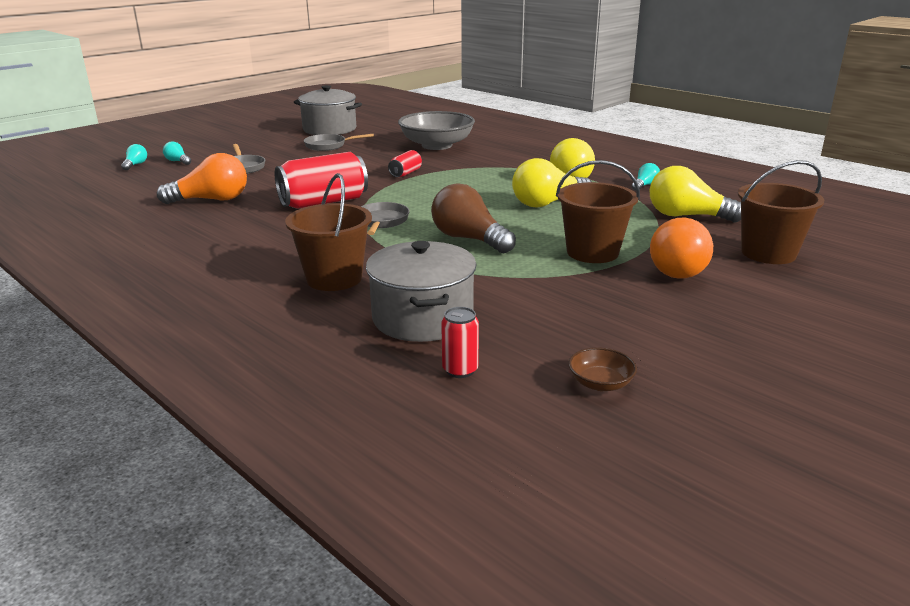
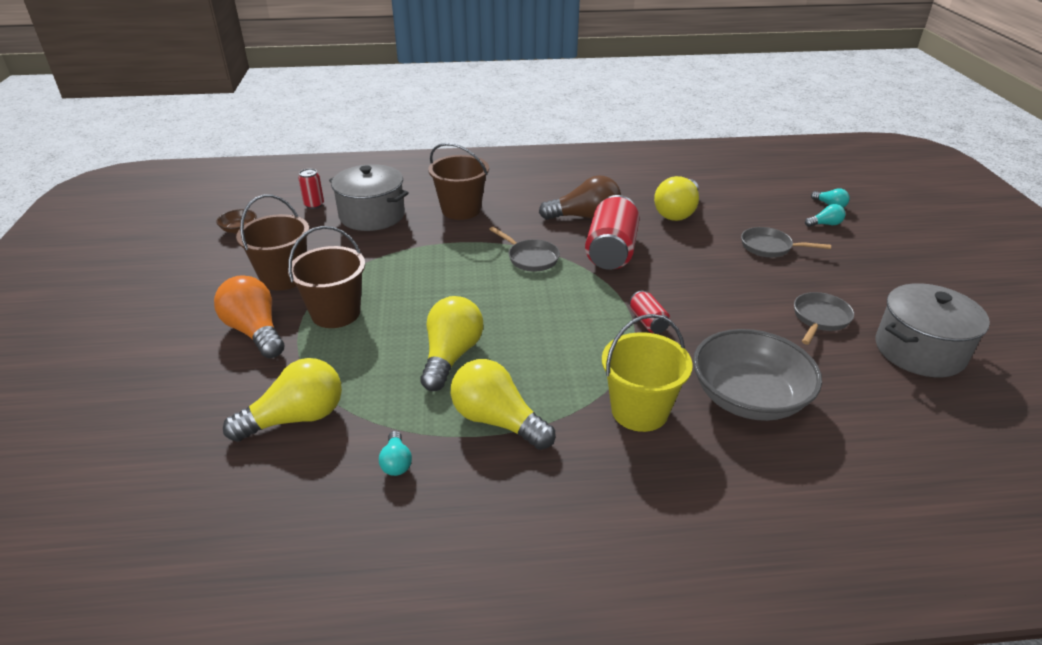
camera: 130 degrees right, 10 degrees up
(211, 200) = (677, 212): orange light bulb -> yellow light bulb
(469, 239) = (442, 277): brown light bulb -> brown light bulb (585, 217)
(493, 158) = (639, 411): none -> yellow bucket
(768, 253) = (182, 397): brown bucket -> brown bucket (284, 277)

